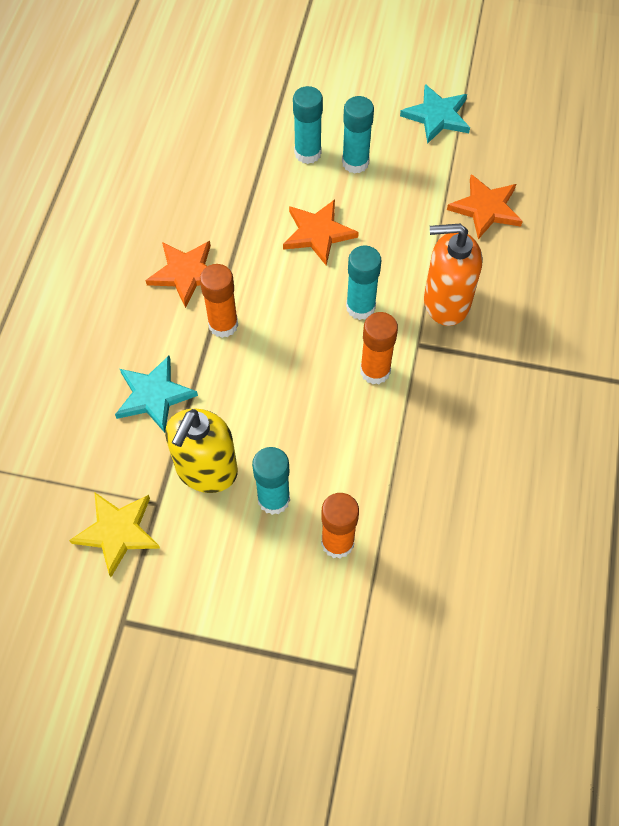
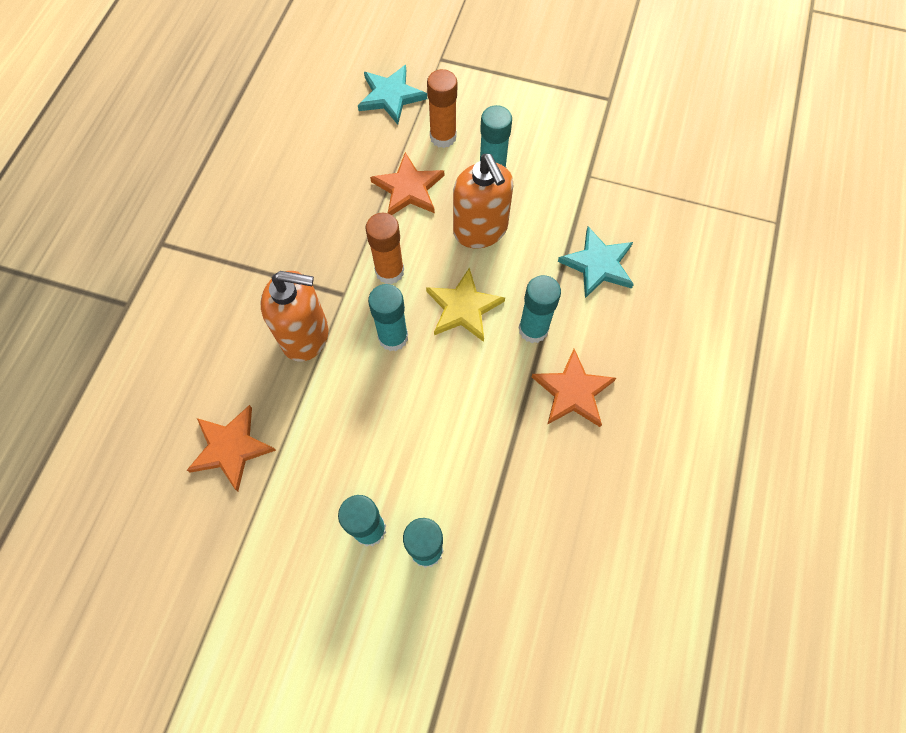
camera: 175 degrees left, 5 degrees up
(117, 532) = (620, 157): yellow star -> yellow star (463, 308)
(206, 470) = (548, 197): yellow soap dispenser -> none
(223, 325) = (533, 329): orange glue stick -> turquoise glue stick
(282, 424) = (480, 230): none -> orange soap dispenser
(318, 233) = (426, 430): orange star -> orange star (408, 188)
(437, 116) = (251, 599): turquoise star -> turquoise star (391, 96)

